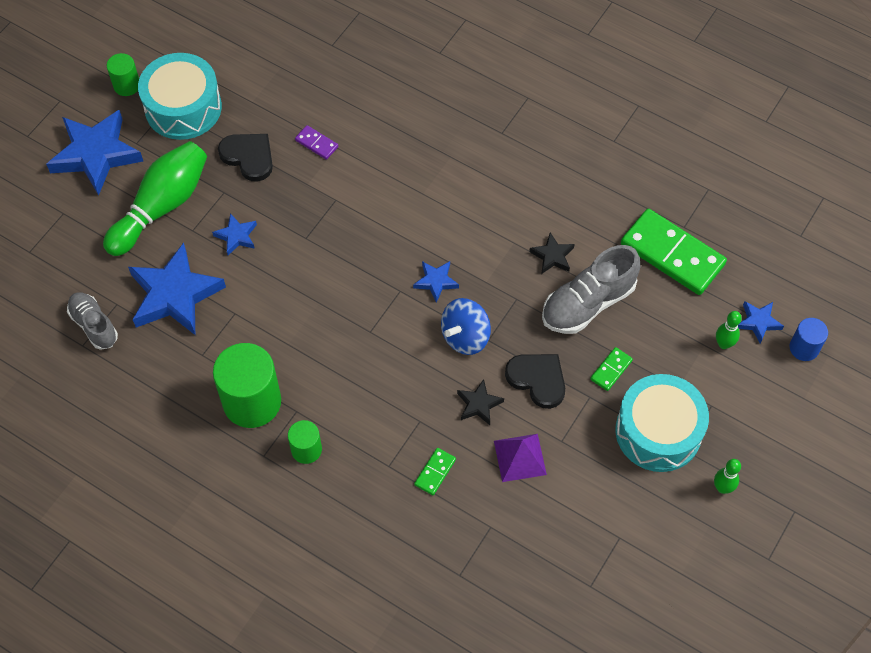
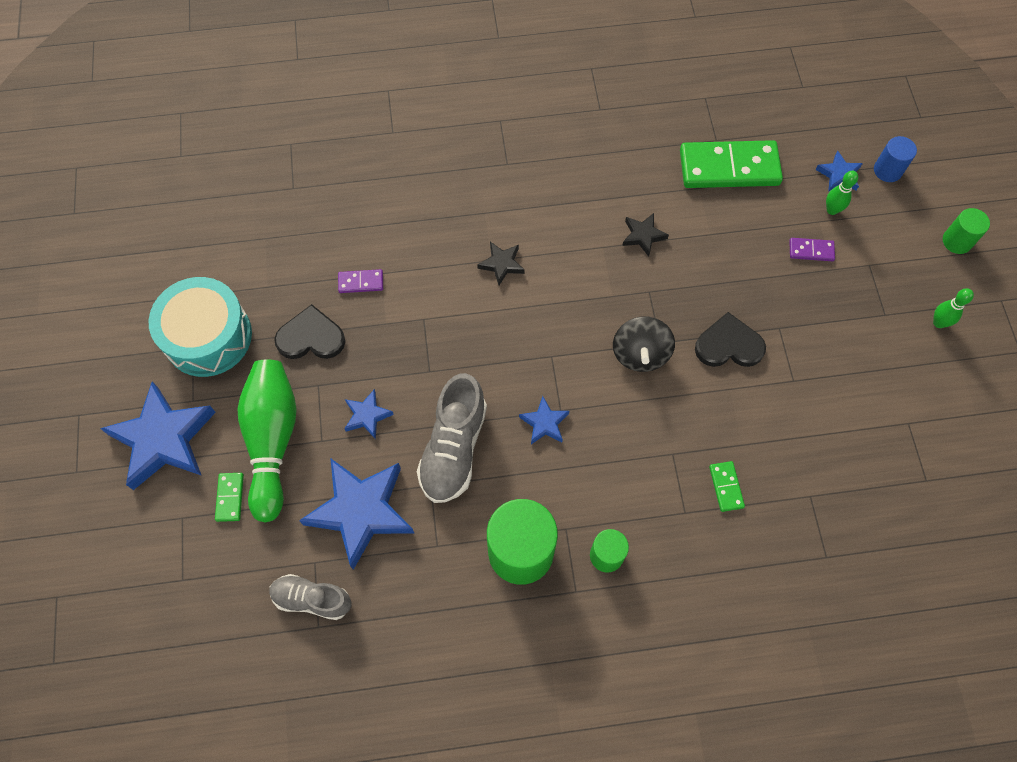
camera: 40 degrees left, 5 degrees up
(127, 85) = (133, 354): green cylinder -> green cylinder (957, 241)
(436, 281) = (573, 326): blue star -> blue star (544, 423)
(465, 336) = (640, 354): blue spinning top -> black spinning top
(479, 404) = (704, 402): black star -> black star (501, 264)
(520, 457) = (777, 420): purple pyramid -> none
(588, 303) = (706, 253): grey shoe -> grey shoe (453, 448)
(611, 370) = (774, 294): green domino -> green domino (230, 497)
(658, 431) = (853, 315): turquoise drum -> none
(674, 361) = (811, 251): none -> purple domino

